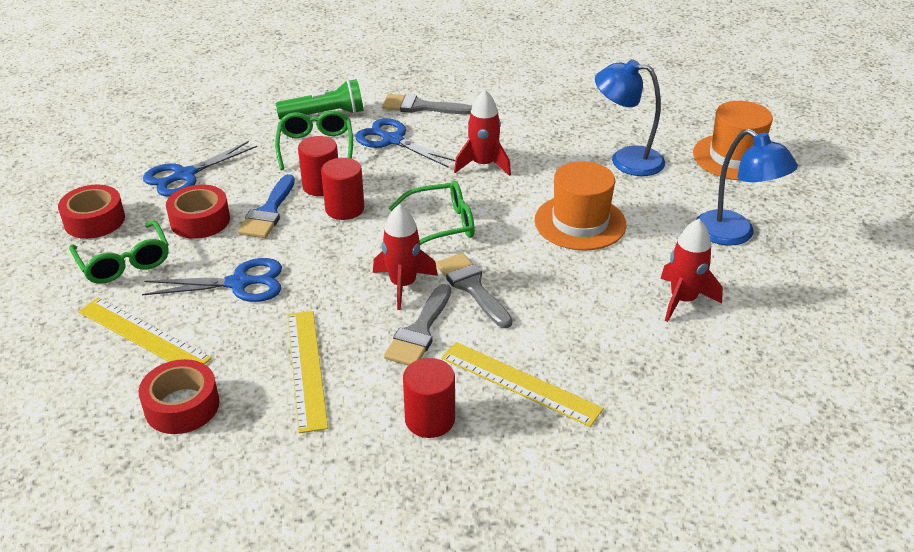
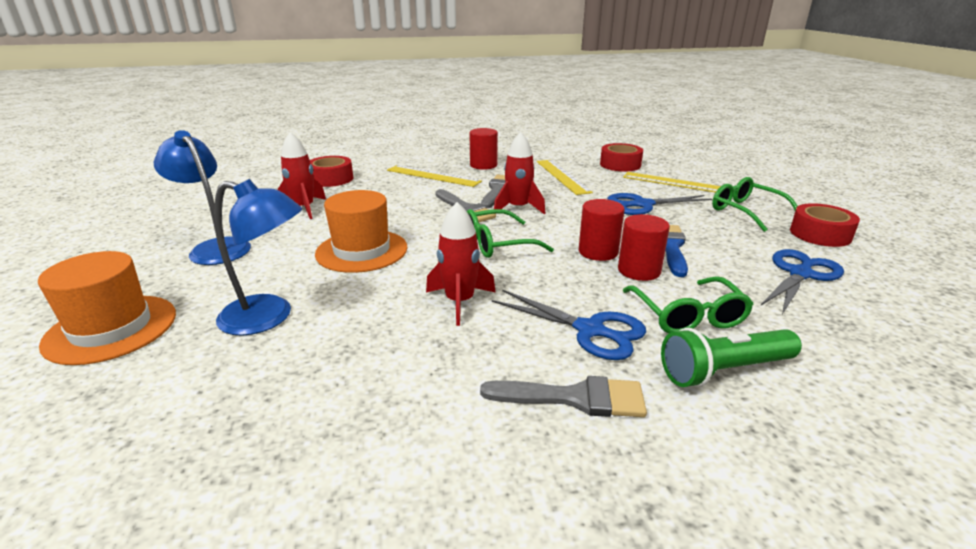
camera: 175 degrees right, 10 degrees down
(200, 220) = (725, 238): red tape -> red tape (331, 179)

